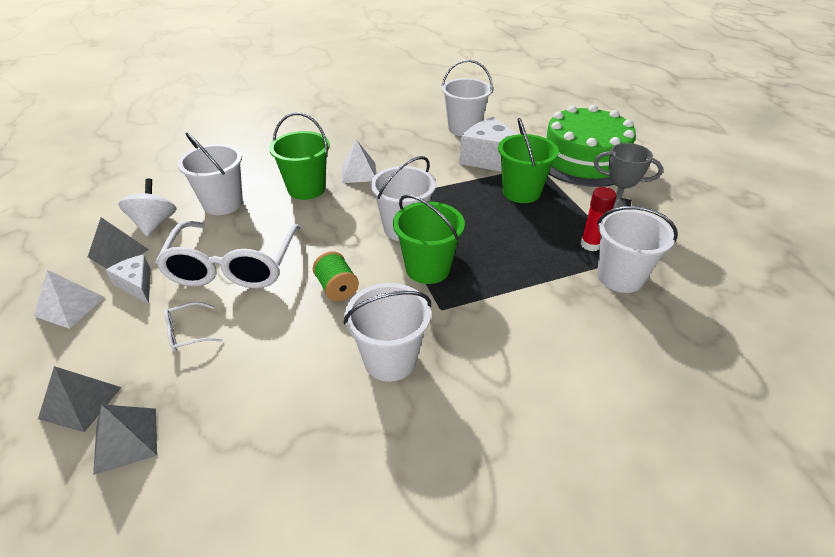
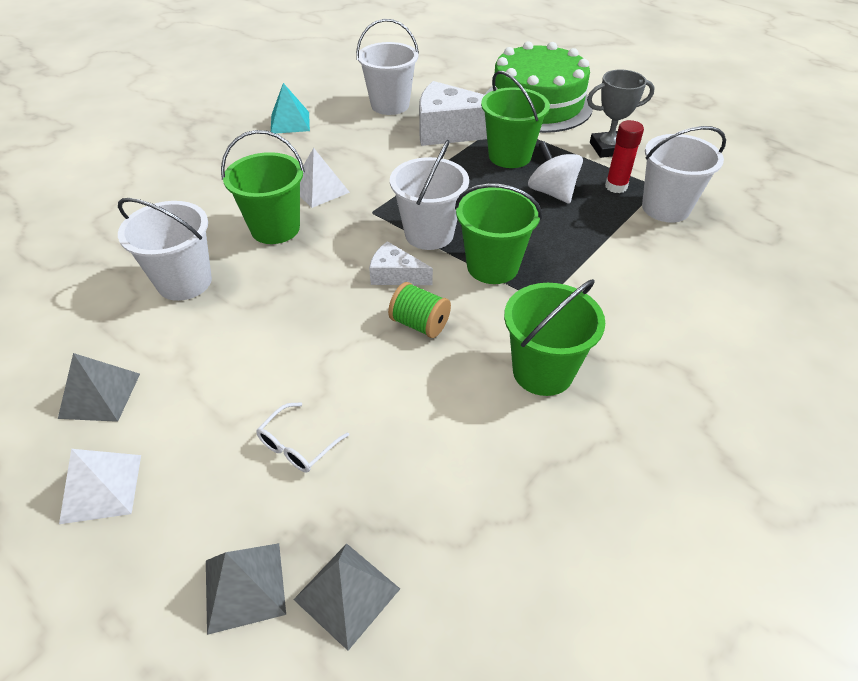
camera: 30 degrees left, 5 degrees up
(136, 284) = (169, 421): white cheese -> white cheese (395, 275)
(154, 224) = (114, 340): white spinning top -> white spinning top (552, 192)
(233, 266) = (275, 348): white glasses -> none
(382, 121) = (290, 122): none -> turquoise pyramid
(390, 360) = (543, 372): white bucket -> green bucket

